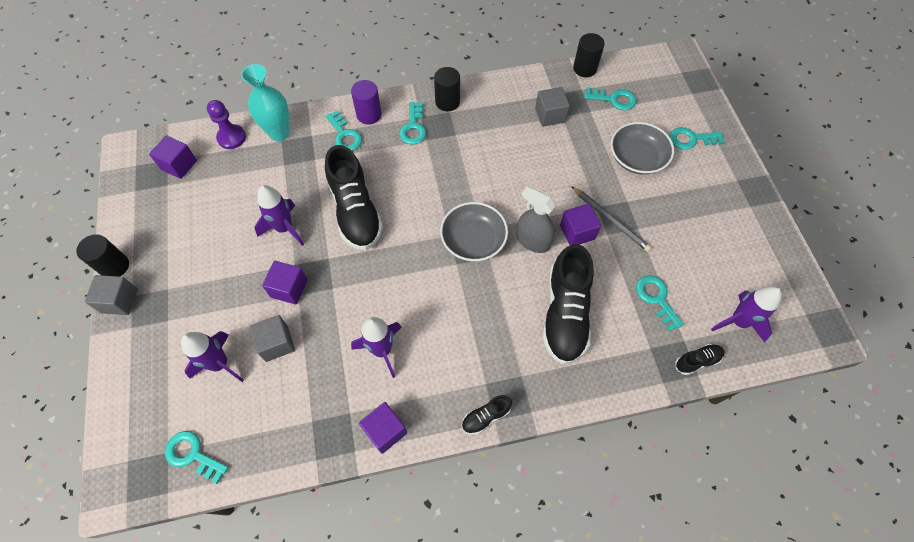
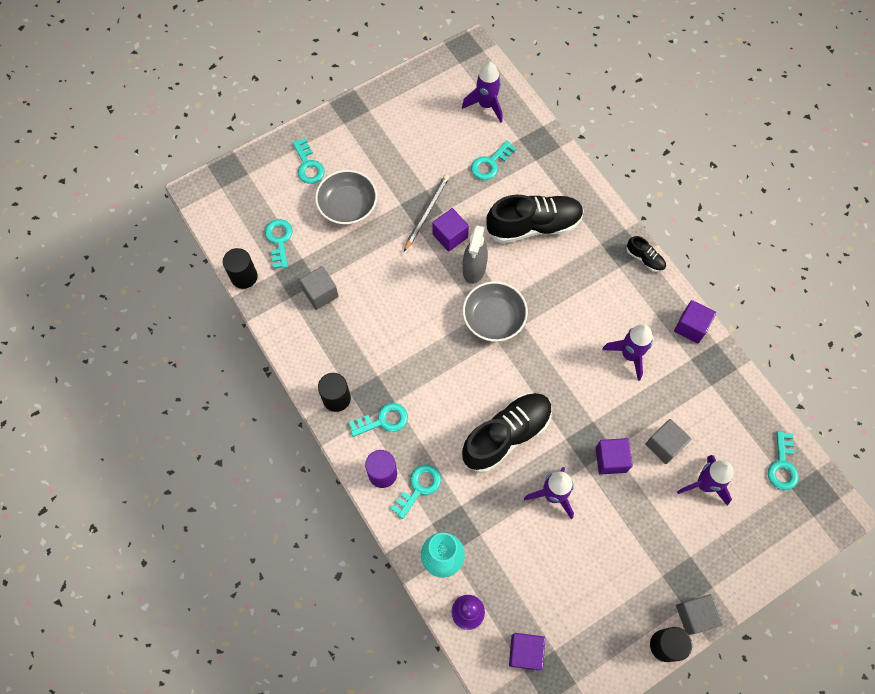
camera: 110 degrees left, 5 degrees up
(697, 361) = (532, 127): black shoe -> none

